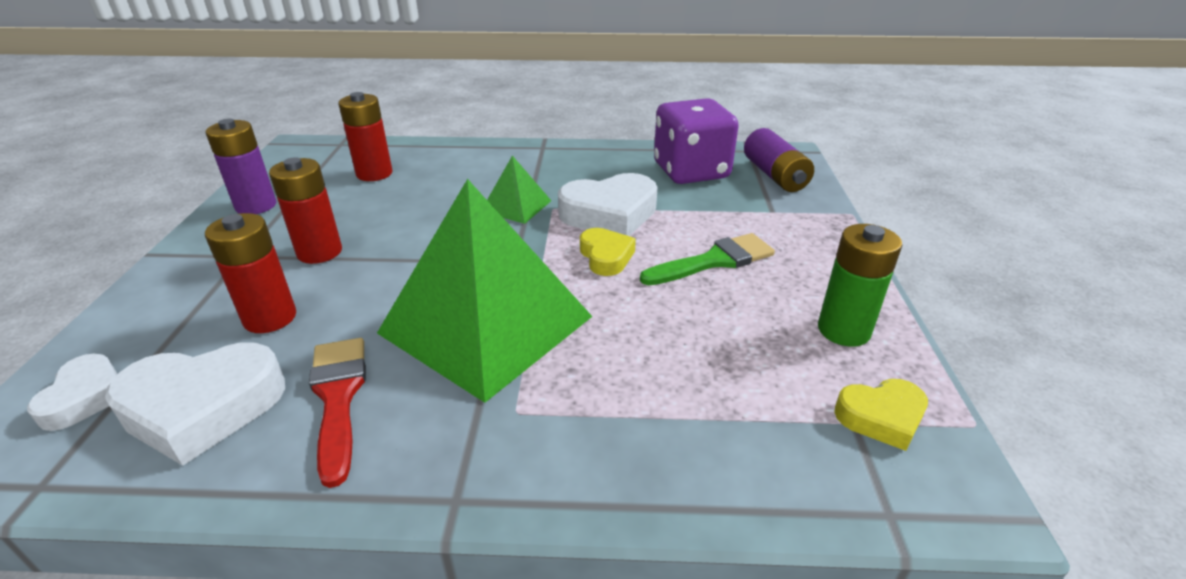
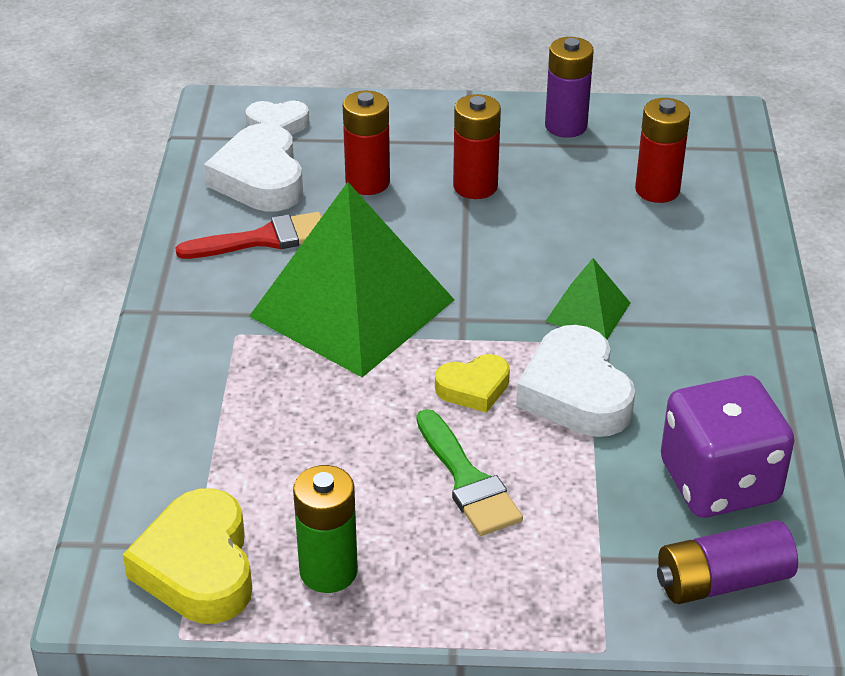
camera: 90 degrees right, 5 degrees up
(881, 417) = (198, 567): yellow heart -> yellow heart, size x1.73

